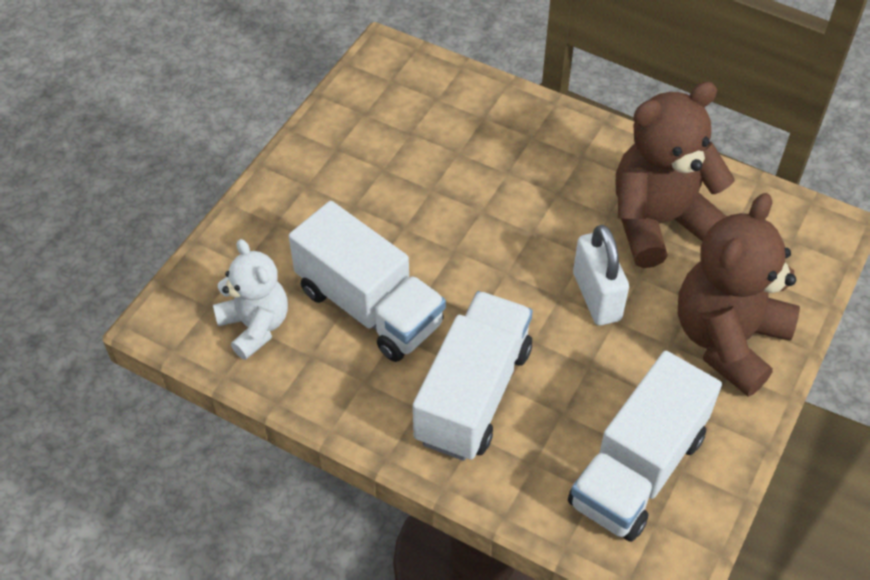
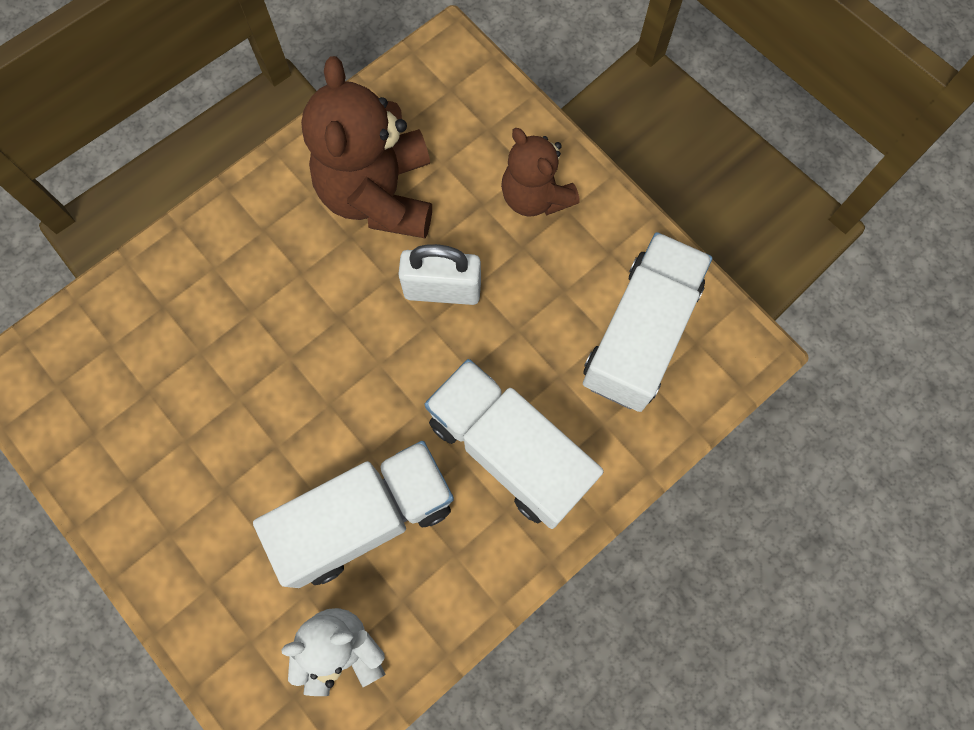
camera: 70 degrees left, 20 degrees up
(637, 469) = (640, 334): white truck -> white truck turned 120 degrees counterclockwise
(727, 339) = (535, 196): brown teddy bear -> brown teddy bear, size x0.62

